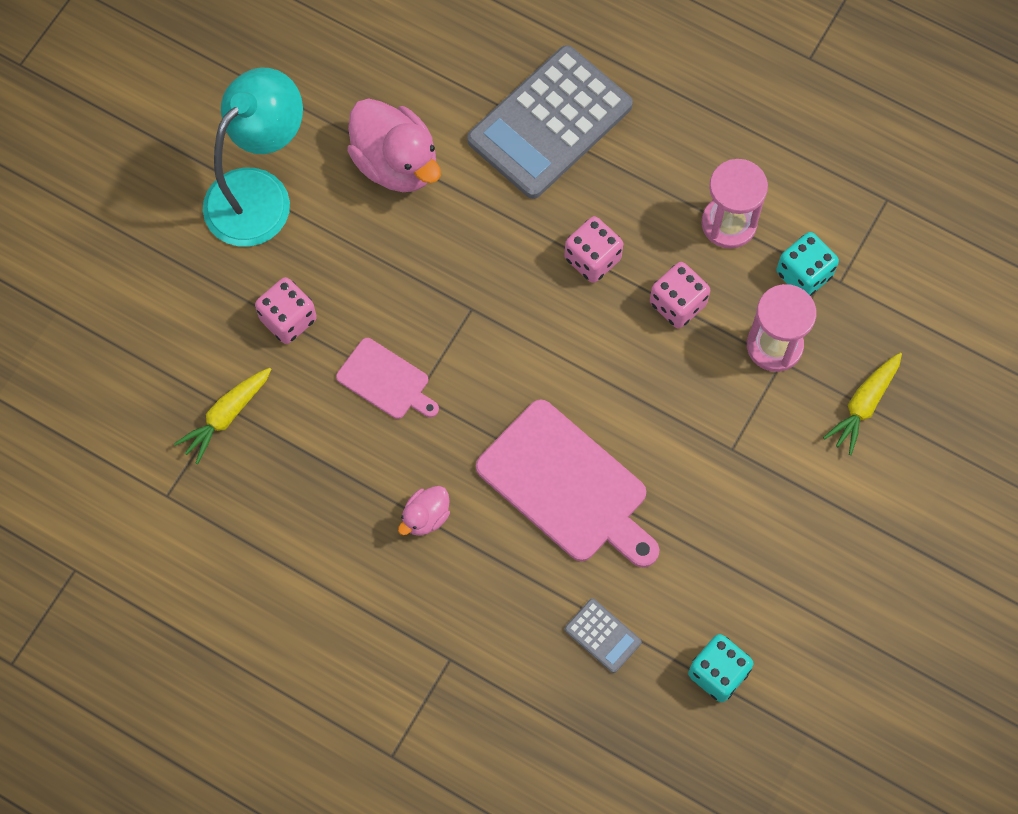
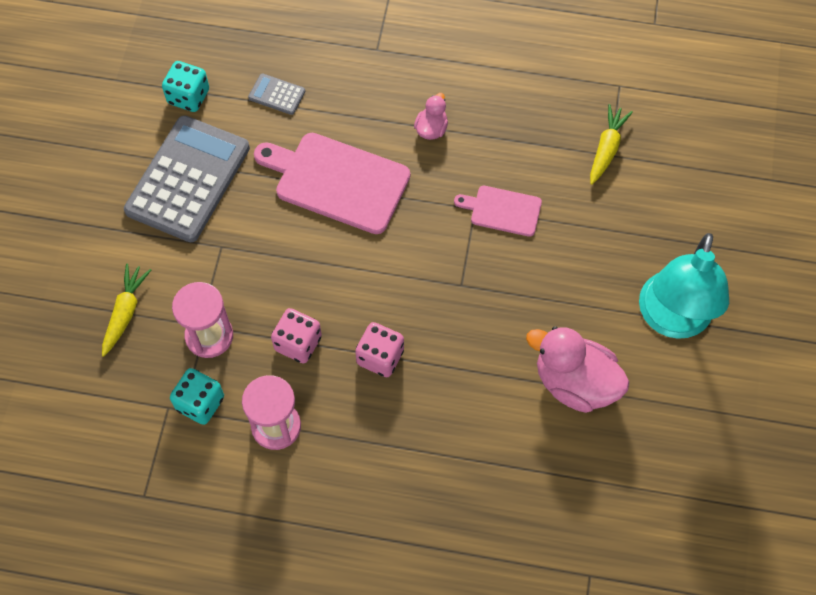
camera: 160 degrees right, 5 degrees down
(288, 319) = (598, 230): pink dice -> none
(550, 123) = (461, 465): grey calculator -> grey calculator (188, 179)

